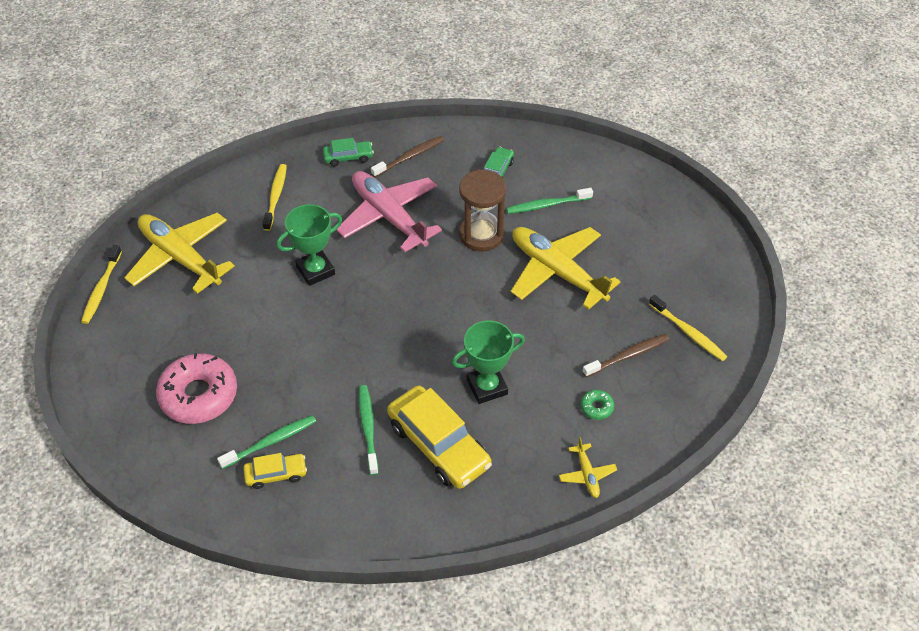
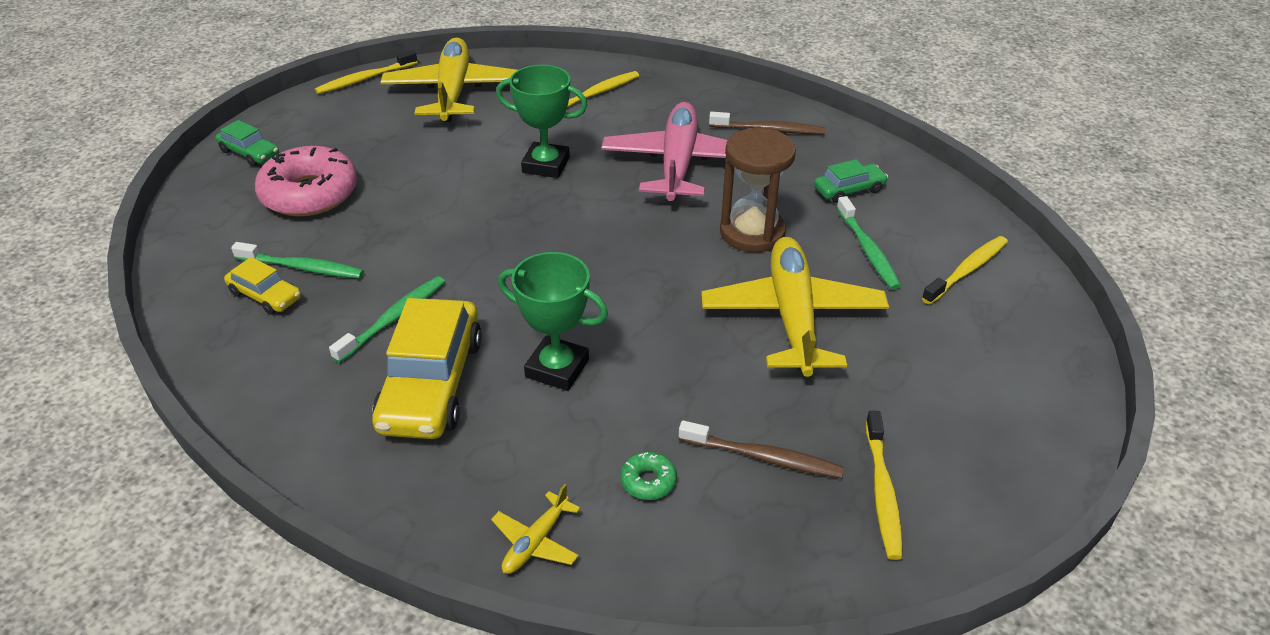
camera: 45 degrees right, 10 degrees down
(348, 157) = (707, 99): green car -> green car (249, 153)
(547, 205) = (867, 250): green toothbrush -> green toothbrush turned 135 degrees counterclockwise
(602, 185) = (967, 270): none -> yellow toothbrush

